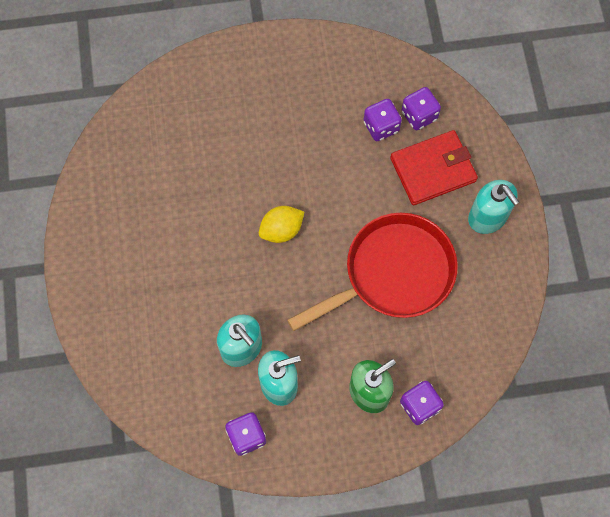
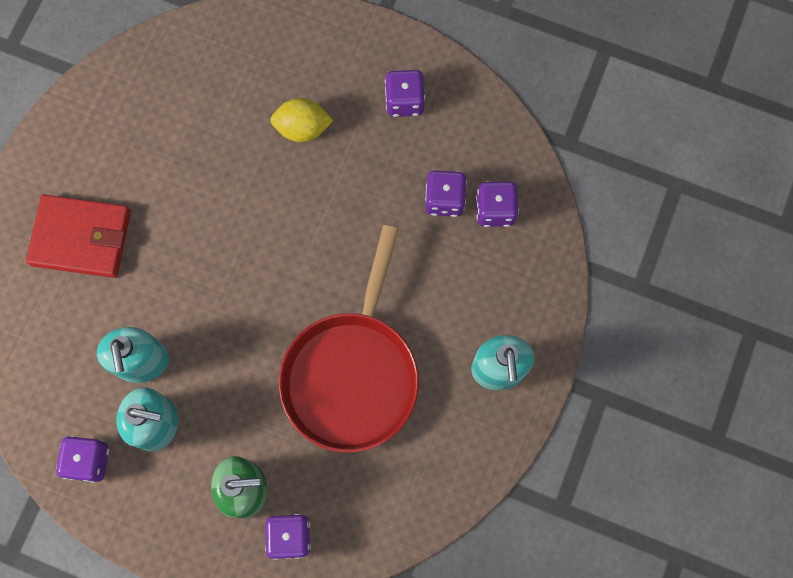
camera: 30 degrees right, 5 degrees up
(281, 230) = (264, 256): yellow lemon -> yellow lemon (302, 128)
(312, 76) = (404, 101): none -> purple dice
(392, 274) = (352, 373): red pan -> red pan turned 105 degrees clockwise
(433, 169) = (471, 280): red wallet -> red wallet (81, 238)

